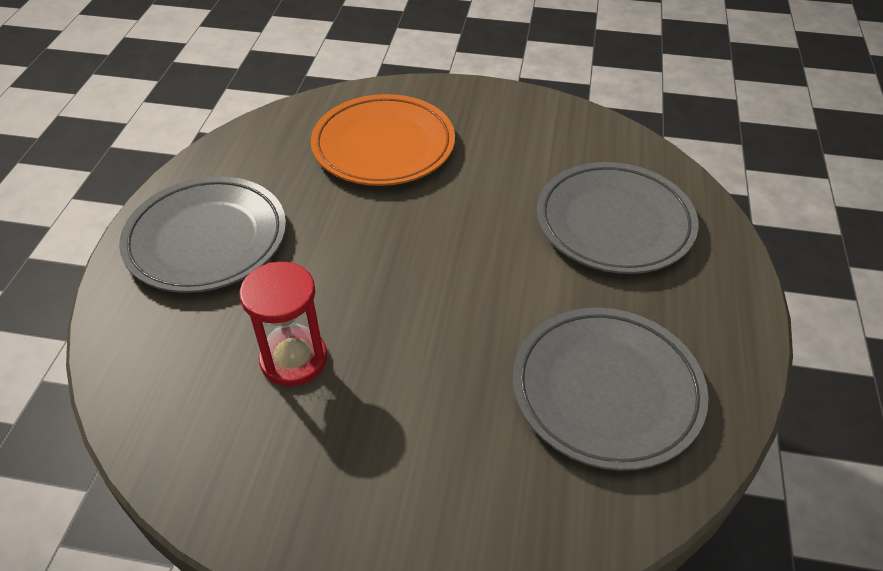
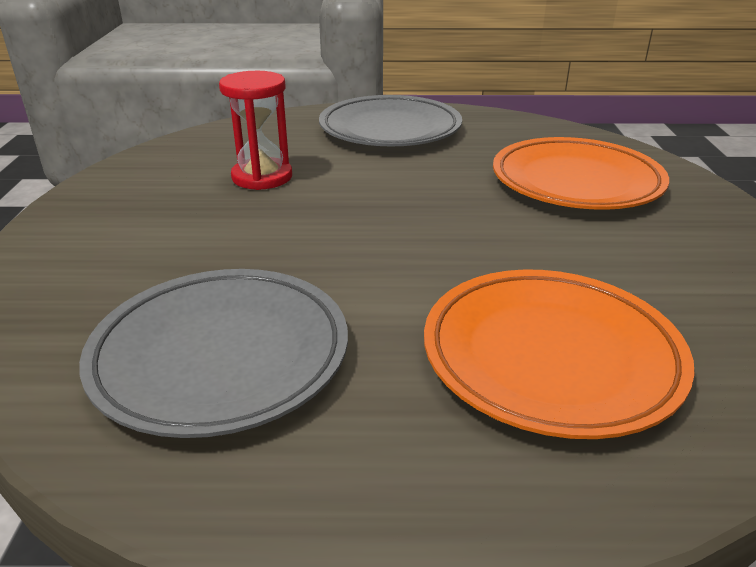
camera: 80 degrees right, 15 degrees down
(614, 223) = (550, 357): grey plate -> orange plate

